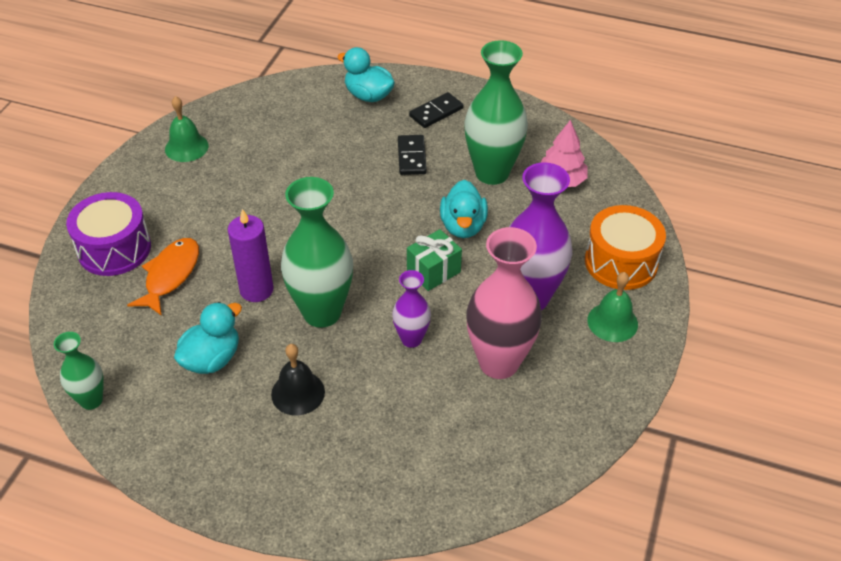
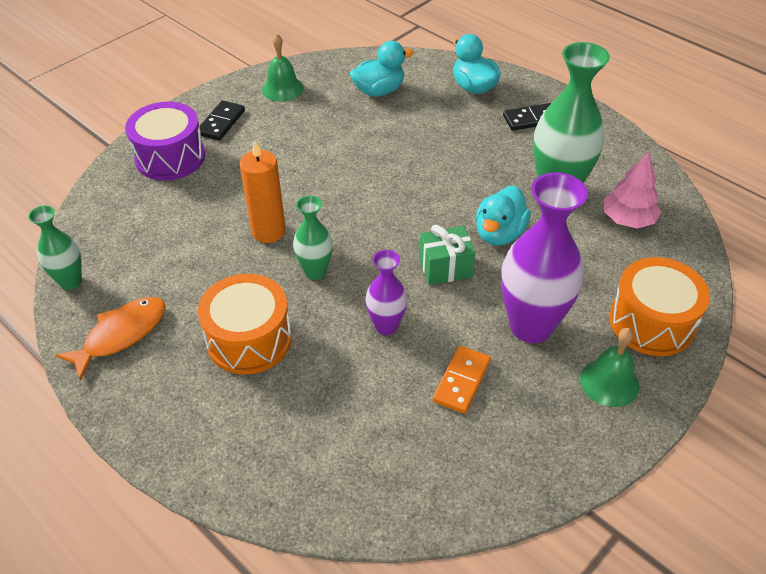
camera: 25 degrees right, 0 degrees up
(170, 275) = (202, 194): orange fish -> orange fish (121, 335)
(212, 359) = (192, 280): turquoise duck -> turquoise duck (379, 91)
(256, 290) = (268, 231): purple candle -> orange candle
(298, 393) = (249, 339): black bell -> orange drum
(322, 312) = (315, 272): green vase -> green vase, size x0.54
(412, 157) = (484, 153): black domino -> black domino (221, 123)
(498, 363) = (462, 381): pink vase -> orange domino

